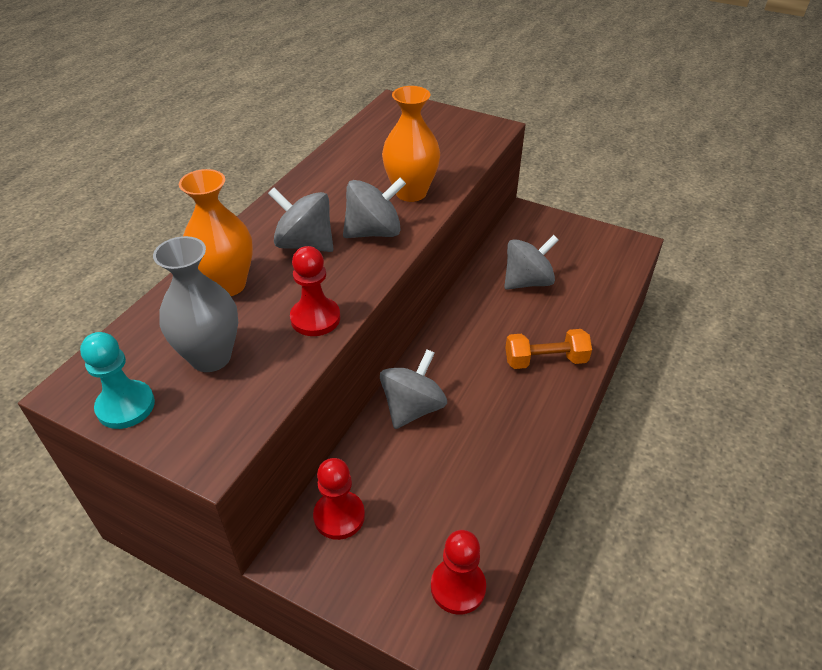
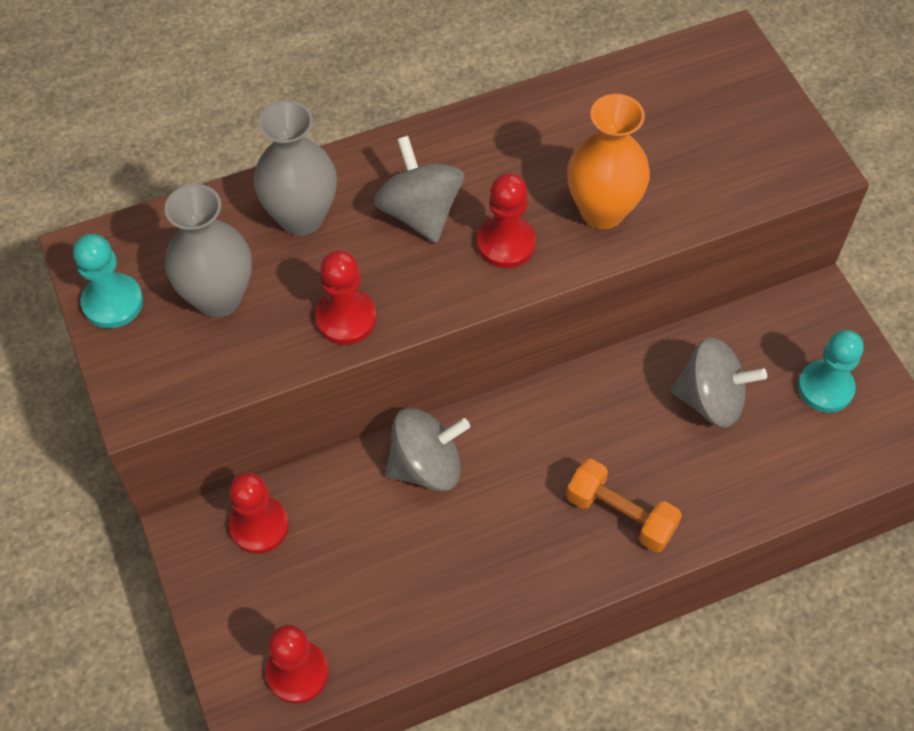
camera: 40 degrees right, 15 degrees up
(227, 285) = (301, 217): orange vase -> grey vase
(374, 232) = (506, 243): grey spinning top -> red pawn
(572, 246) = (825, 388): none -> turquoise pawn

